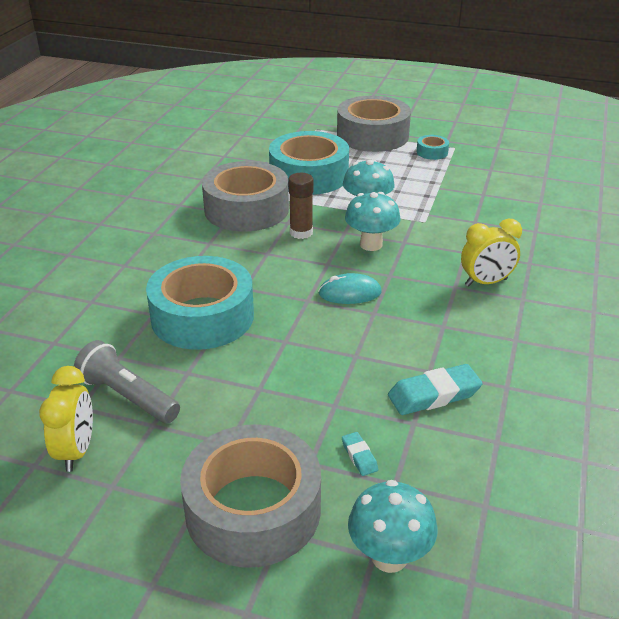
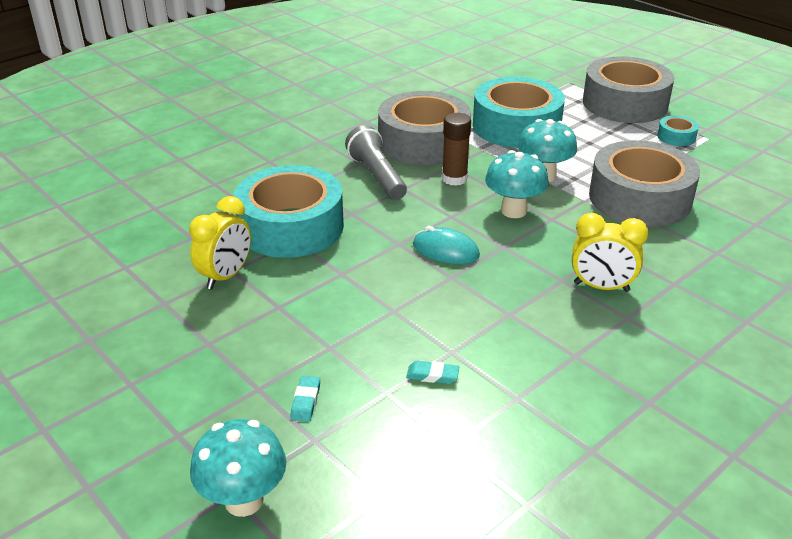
camera: 30 degrees right, 0 degrees up
(76, 451) = (90, 301): yellow clock -> yellow clock (226, 276)
(128, 396) = (167, 272): grey flashlight -> grey flashlight (377, 176)
(253, 509) = (173, 406): grey tape -> grey tape (639, 198)
(434, 395) = (432, 375): turquoise eraser -> turquoise eraser, size x0.51

